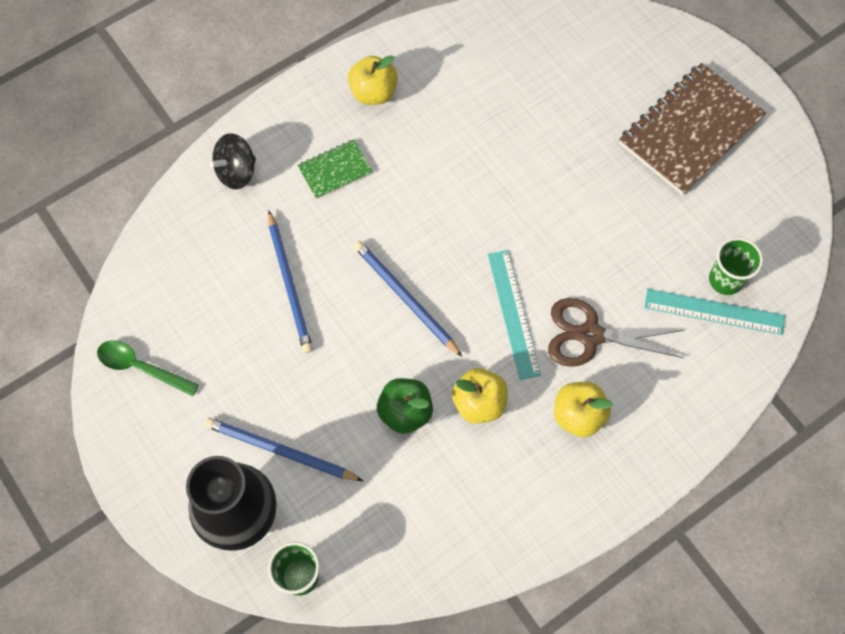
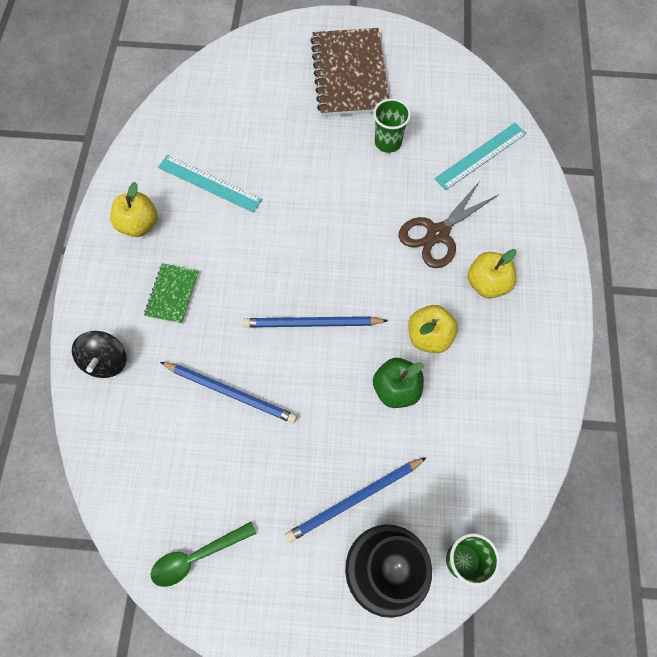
camera: 50 degrees left, 0 degrees up
(513, 313) = (383, 266): turquoise ruler -> turquoise ruler (209, 183)
(725, 280) = (465, 134): green cup -> green cup (388, 142)

